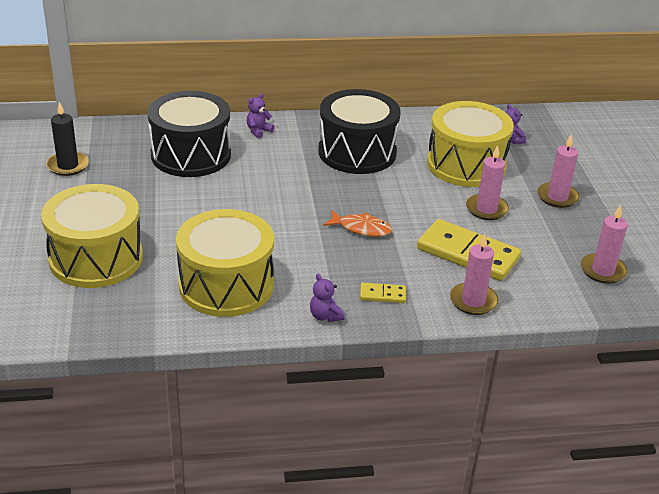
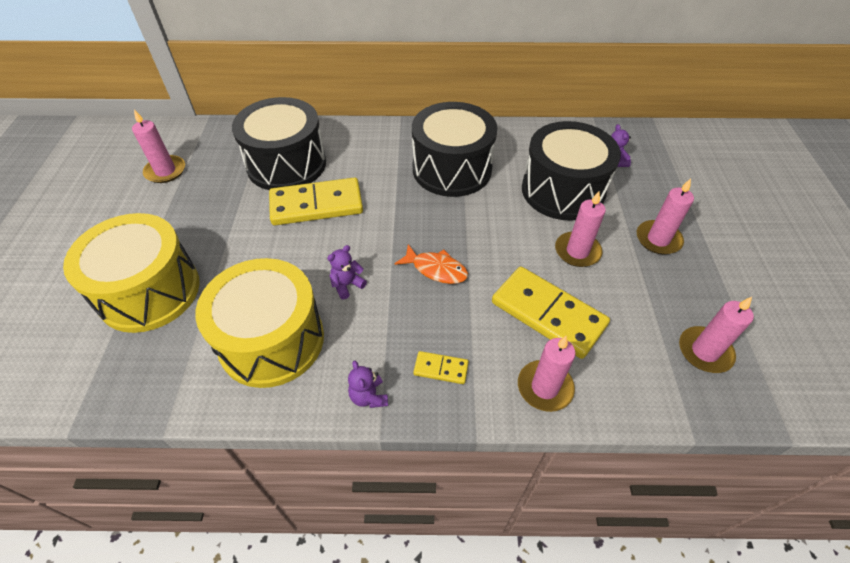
camera: 10 degrees right, 15 degrees up
(68, 165) = (165, 171): black candle -> pink candle
(233, 186) = (316, 205): none -> yellow domino
(258, 131) = (360, 139): purple teddy bear -> purple teddy bear (347, 285)
(466, 165) = (562, 190): yellow drum -> black drum

